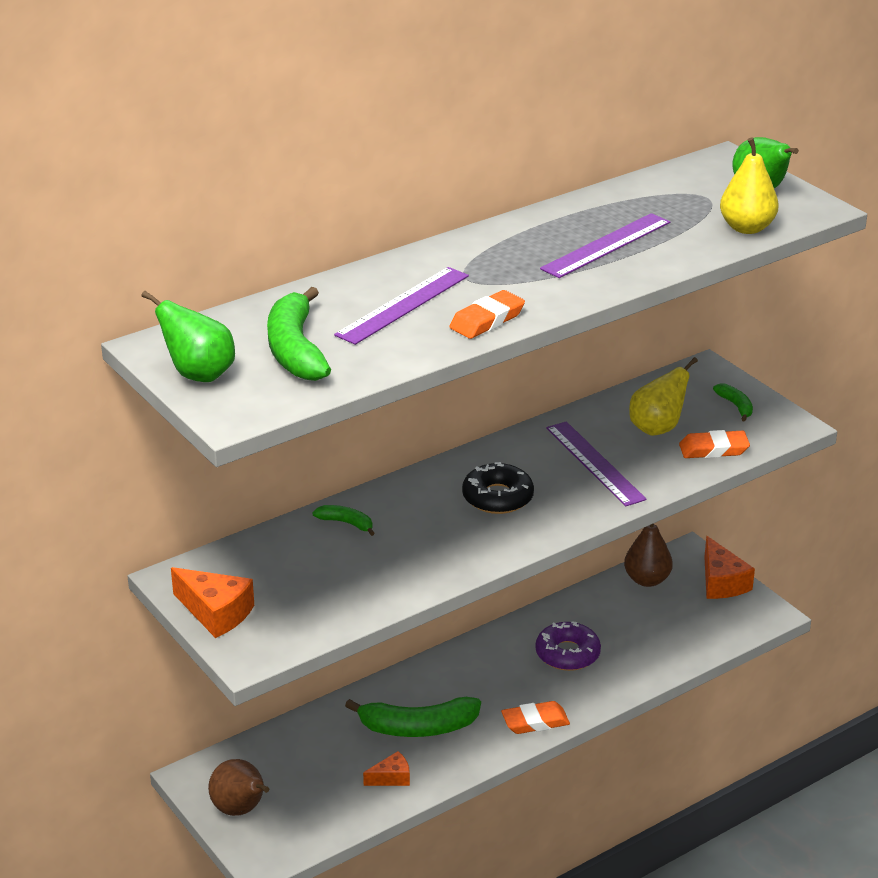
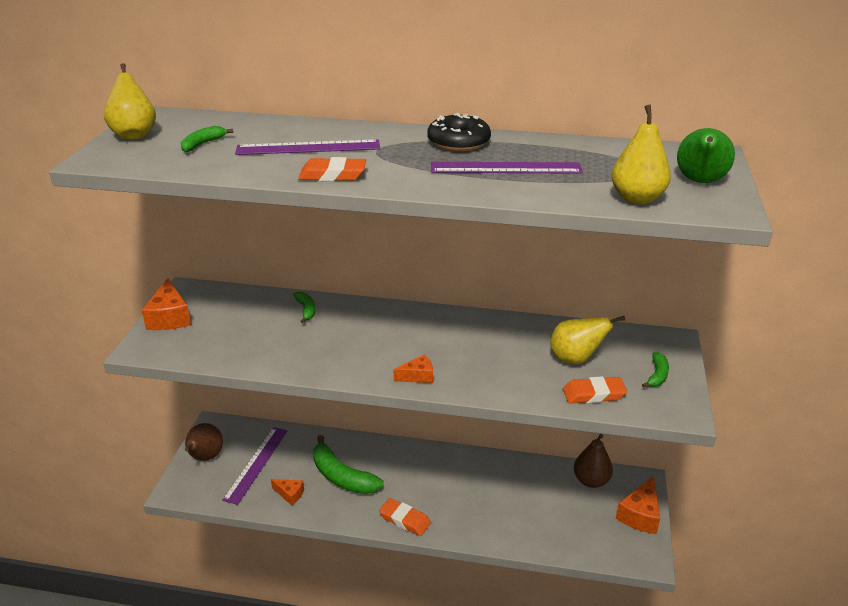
camera: 45 degrees right, 0 degrees up
(199, 375) = (134, 135): green pear -> yellow pear
(295, 350) = (203, 144): green banana -> green banana, size x0.49
(497, 497) = (406, 343): black donut -> black donut (458, 142)
(557, 519) = (418, 376): none -> orange cheese
(567, 654) = (479, 492): purple donut -> none
(594, 463) = (498, 357): purple ruler -> purple ruler (256, 464)
(713, 449) = (593, 394): orange eraser -> orange eraser turned 45 degrees counterclockwise

